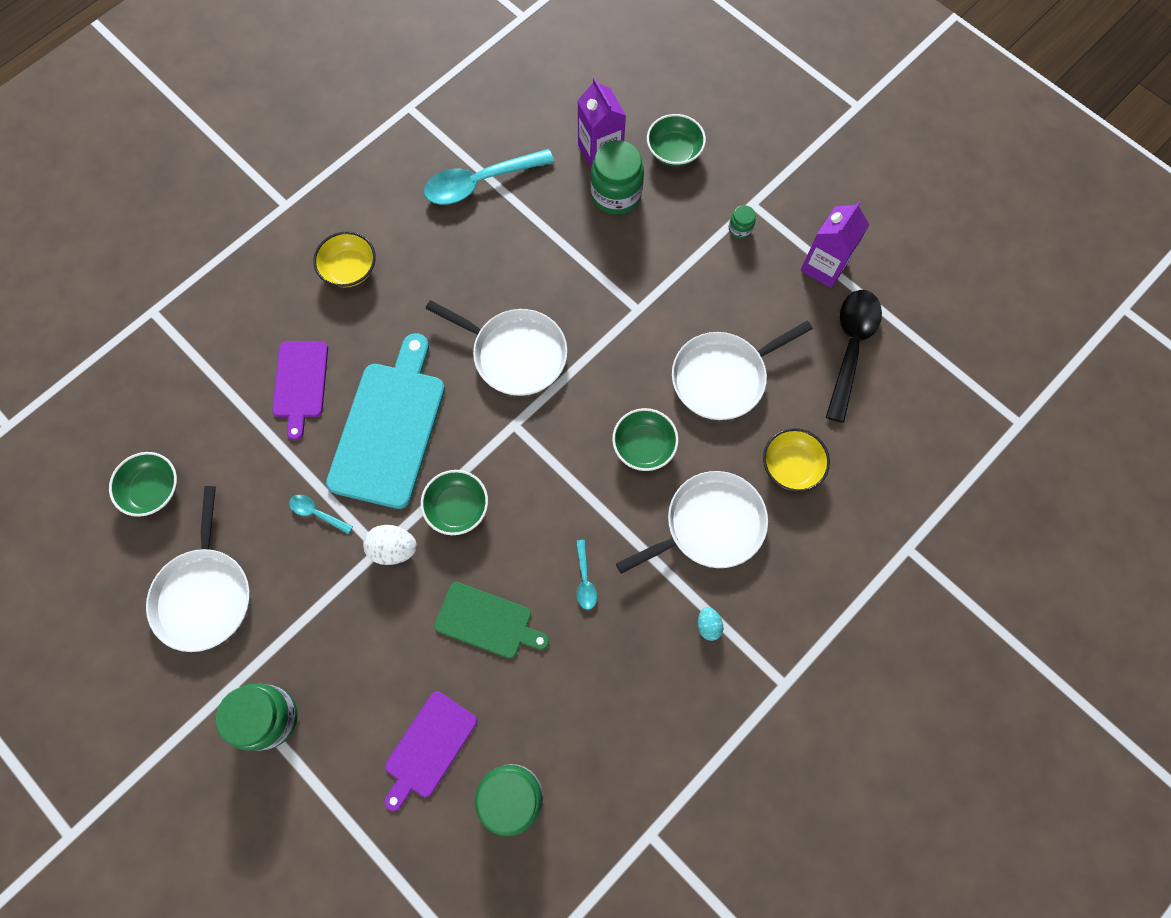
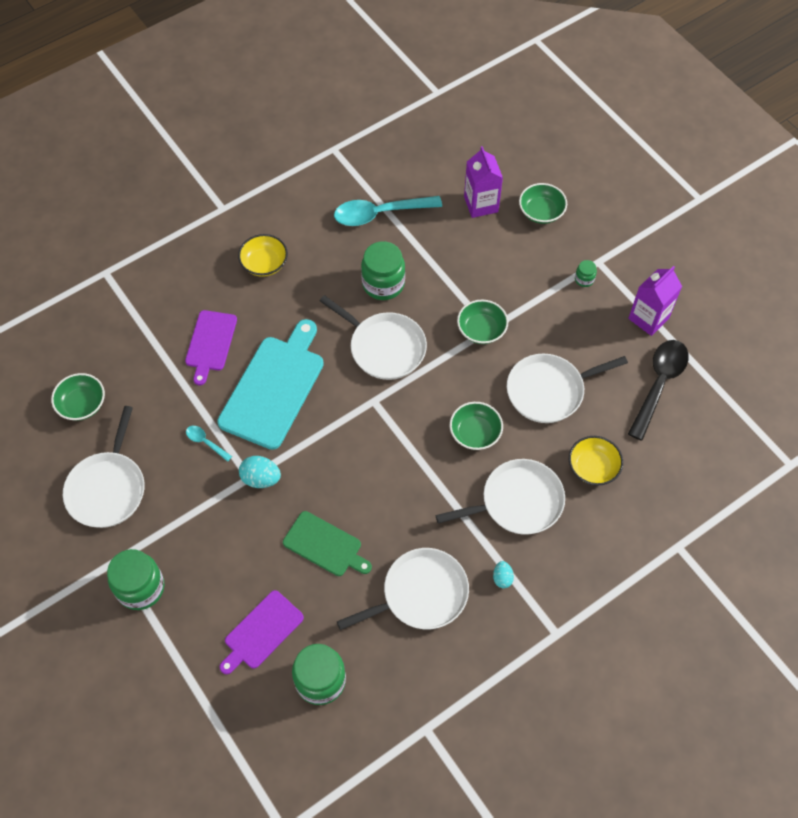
camera: 10 degrees right, 10 degrees down
(393, 549) = (261, 478): white egg -> turquoise egg
(457, 507) = (317, 456): green bowl -> green bowl (481, 330)
(585, 580) = (409, 527): turquoise spoon -> none
(614, 663) = (421, 594): none -> white pan
(616, 194) = (487, 238): green jar -> green jar (383, 284)

